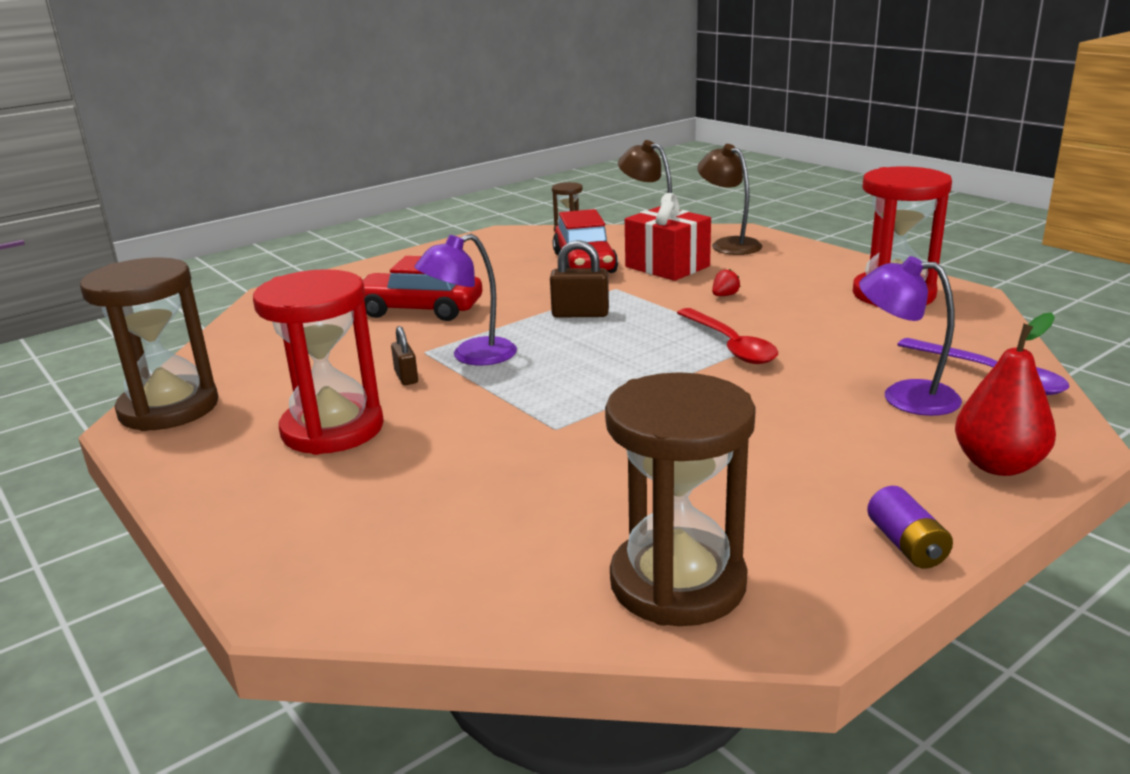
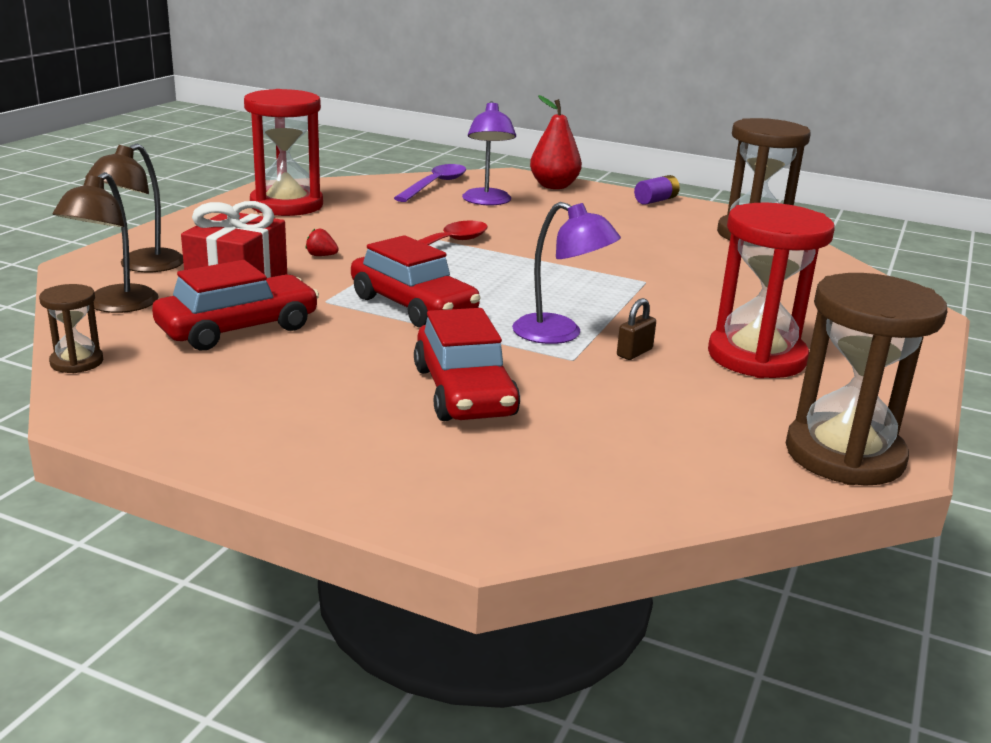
camera: 120 degrees left, 0 degrees up
(580, 314) = (413, 306): brown padlock -> red car

